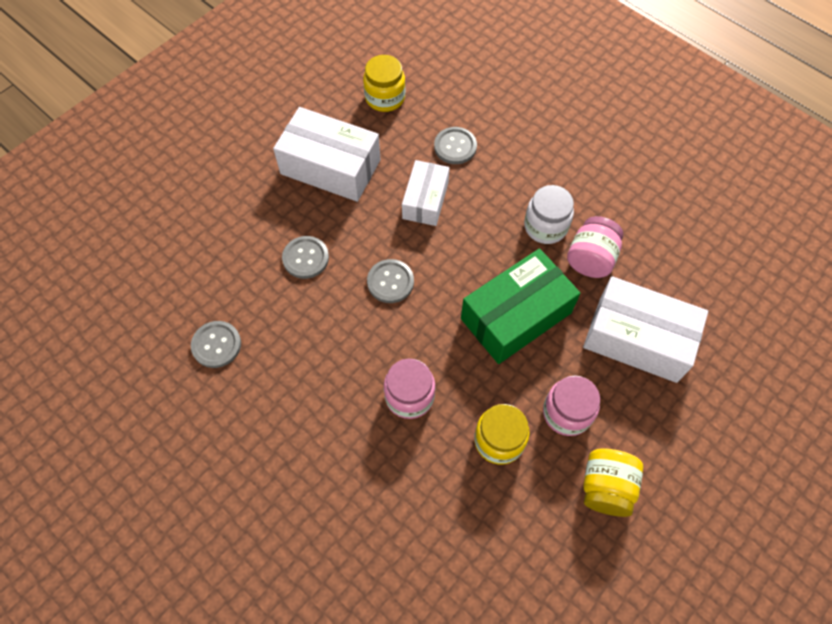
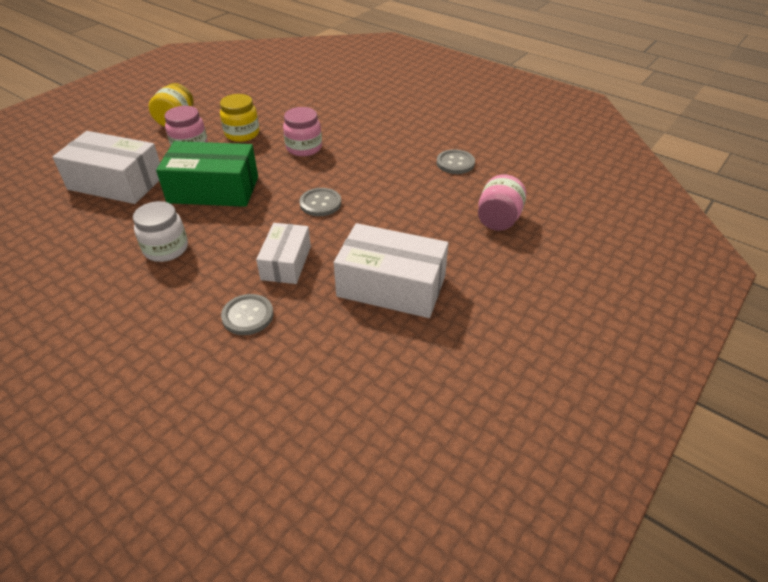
camera: 175 degrees right, 20 degrees down
(305, 258) = (399, 214): grey button -> none
(385, 98) = (335, 369): yellow jar -> none
(516, 316) = (213, 190): green box -> green box turned 45 degrees clockwise
(590, 259) = (131, 228): pink jar -> pink jar (498, 219)

